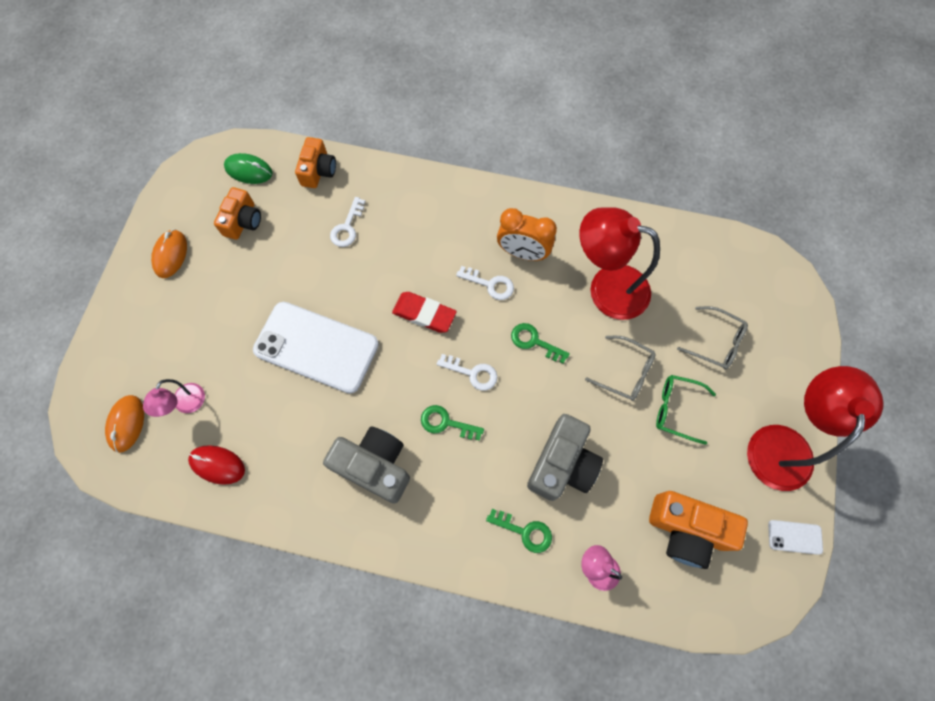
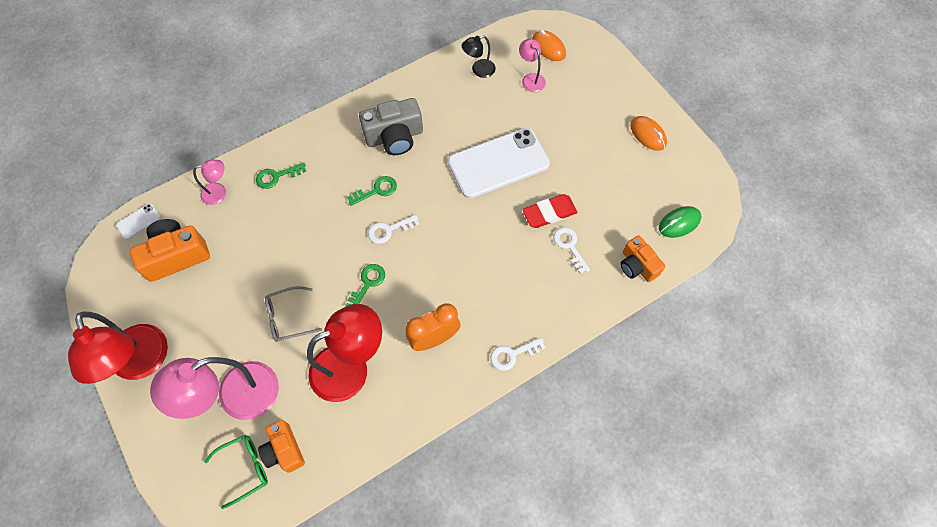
camera: 135 degrees right, 5 degrees down
(217, 465) = (478, 70): red mouse -> black lamp
(243, 221) = (636, 190): orange camera -> orange camera (284, 450)
(424, 314) = (456, 238): red eraser -> red eraser (549, 213)
(490, 284) = (434, 295): white key -> white key (513, 354)
(534, 342) = (367, 284): green key -> green key turned 45 degrees counterclockwise
(562, 464) = (284, 227): grey camera -> none
(676, 409) = (234, 323): green glasses -> green glasses (245, 468)
(716, 342) = (236, 397): grey glasses -> pink lamp
(794, 537) = (100, 308): white phone -> white phone (138, 221)

